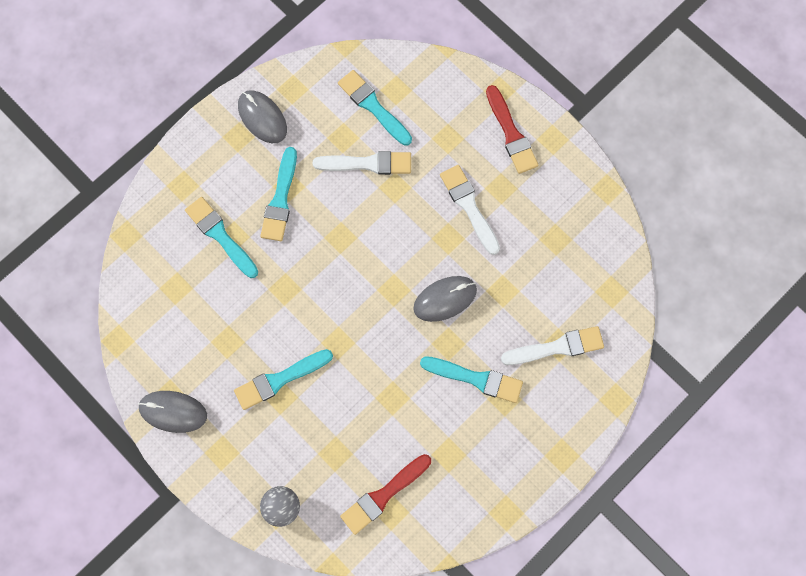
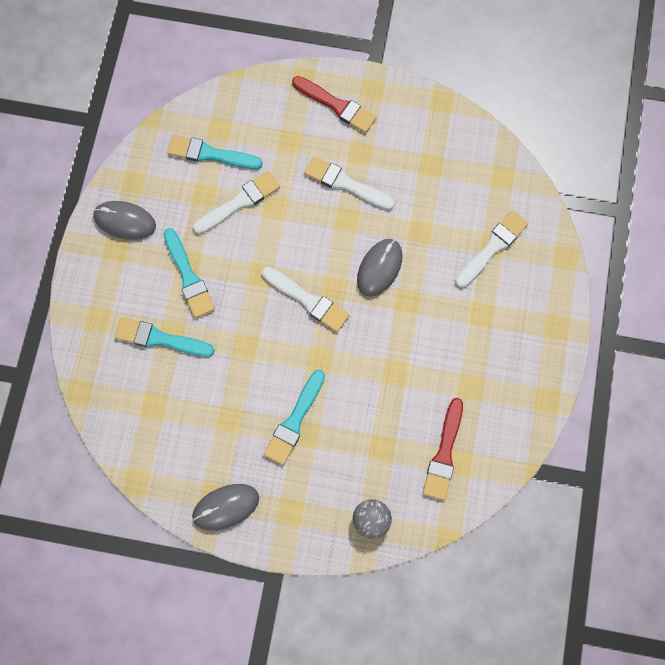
camera: 35 degrees left, 0 degrees up
(364, 286) = (308, 300): none -> white brush
(476, 379) = (449, 313): turquoise brush -> none

